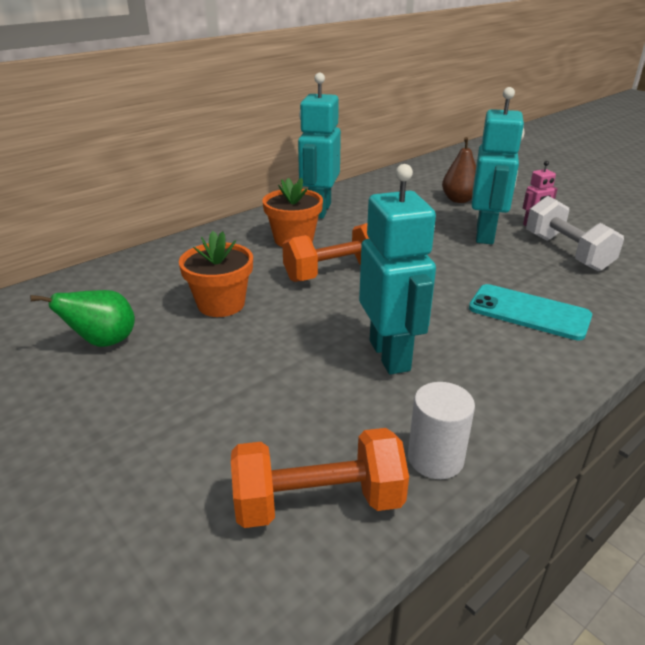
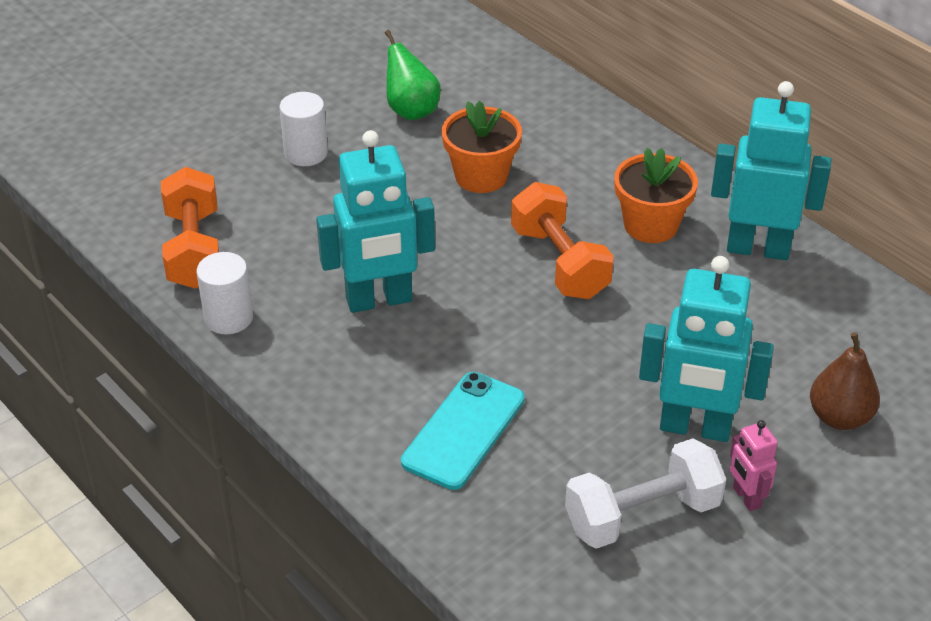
camera: 90 degrees right, 10 degrees up
(149, 413) = (306, 153): none -> white cylinder

